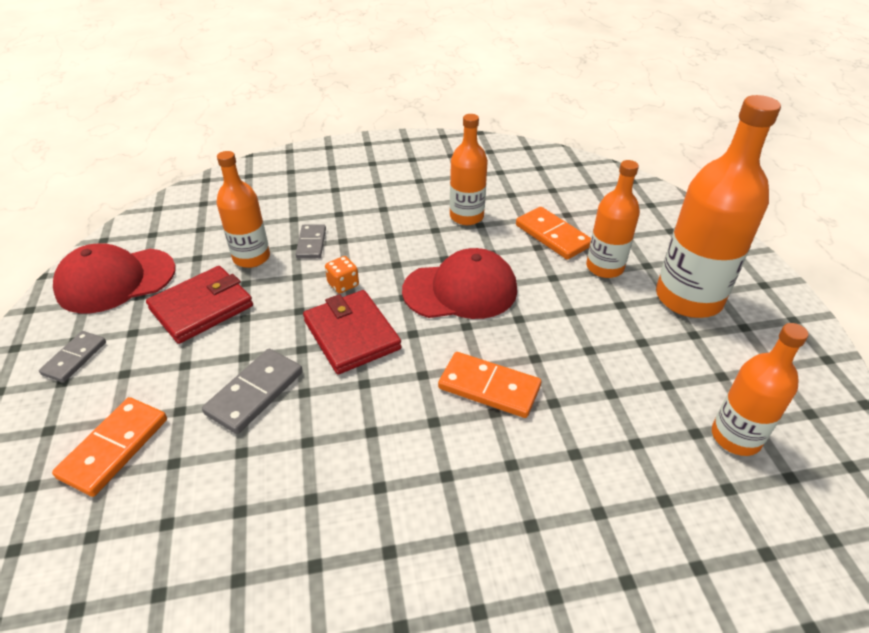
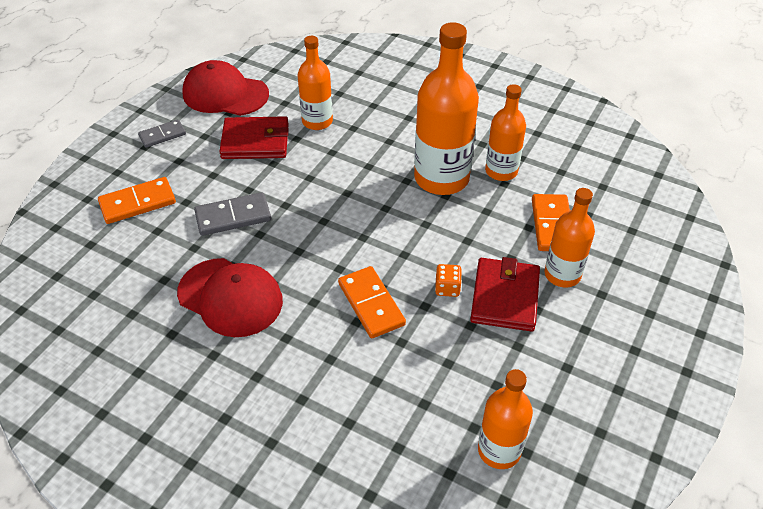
camera: 40 degrees right, 5 degrees up
(311, 243) = (365, 132): grey domino -> none
(343, 284) = (355, 175): orange dice -> orange dice (447, 288)
(352, 335) = (324, 214): red wallet -> red wallet (505, 297)
(460, 290) = (429, 226): red cap -> red cap (230, 297)
(688, 298) = (601, 339): orange bottle -> orange bottle (441, 178)

